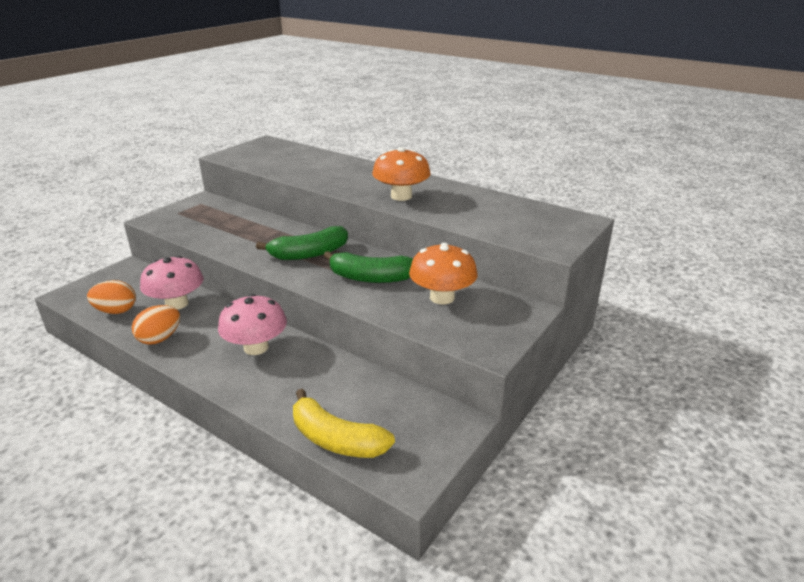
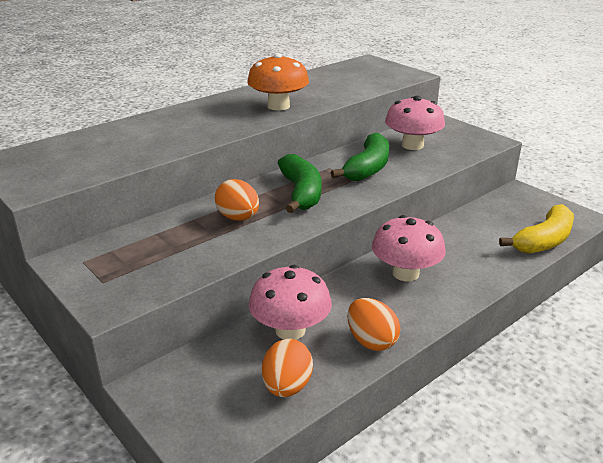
camera: 75 degrees left, 0 degrees up
(261, 237) = (238, 218): none -> orange egg
(442, 297) = (412, 145): orange mushroom -> pink mushroom

